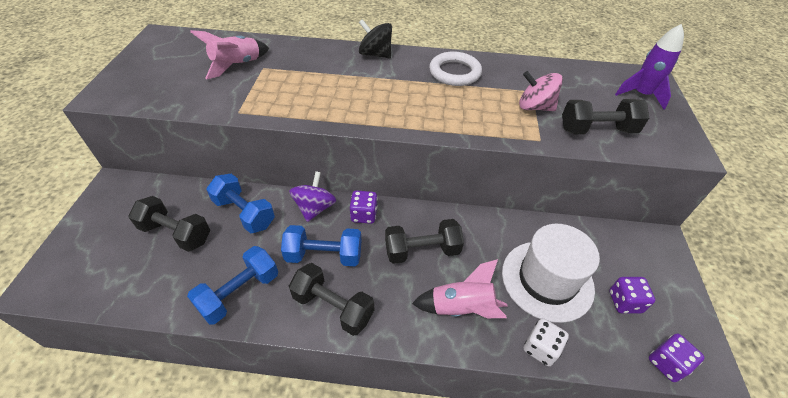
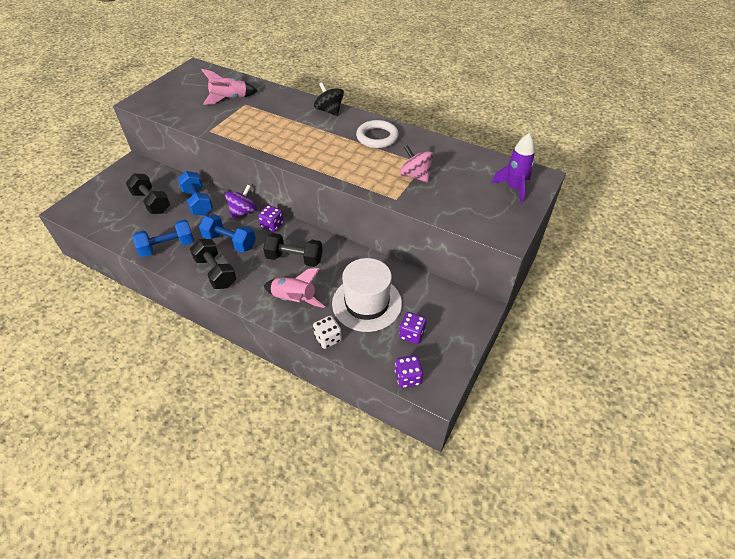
camera: 25 degrees right, 0 degrees up
(597, 130) = (447, 203): black dumbbell -> none

